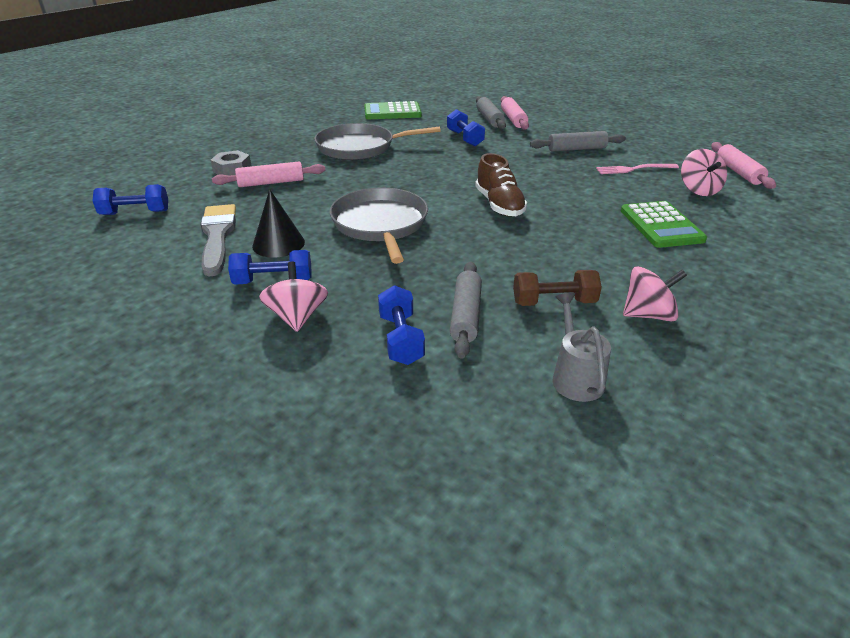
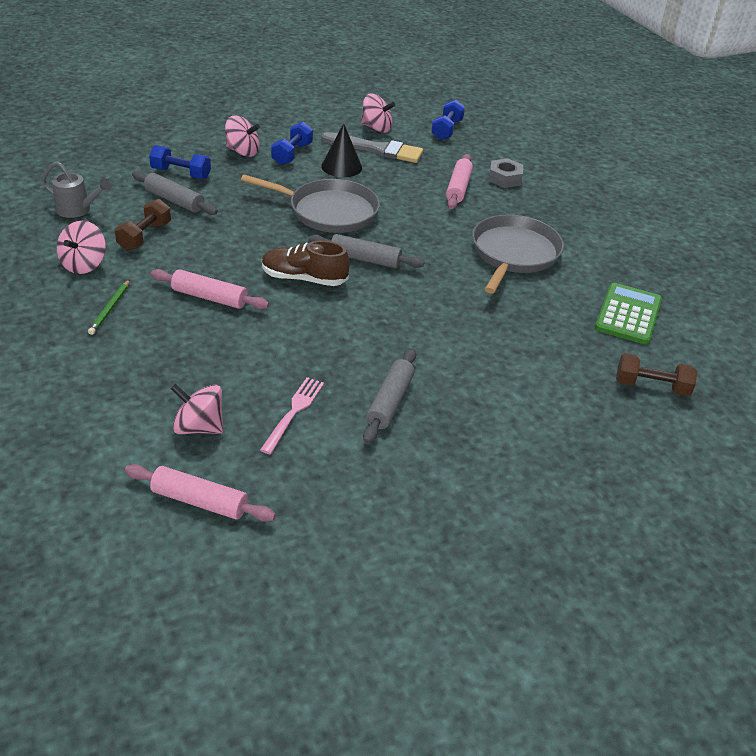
camera: 115 degrees right, 5 degrees up
(156, 251) = (376, 128): none -> pink spinning top
(455, 101) = (651, 386): none -> brown dumbbell
(465, 138) = (491, 331): blue dumbbell -> none
(489, 119) = (551, 382): grey rolling pin -> grey rolling pin (365, 259)
(513, 119) = (537, 404): pink rolling pin -> pink rolling pin (209, 297)
(661, 225) = (169, 348): green calculator -> none
(672, 269) = (110, 309): none -> green pencil

